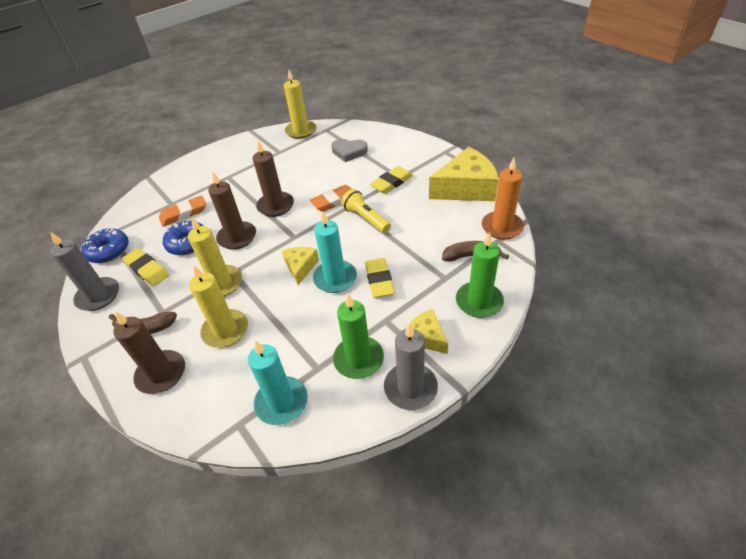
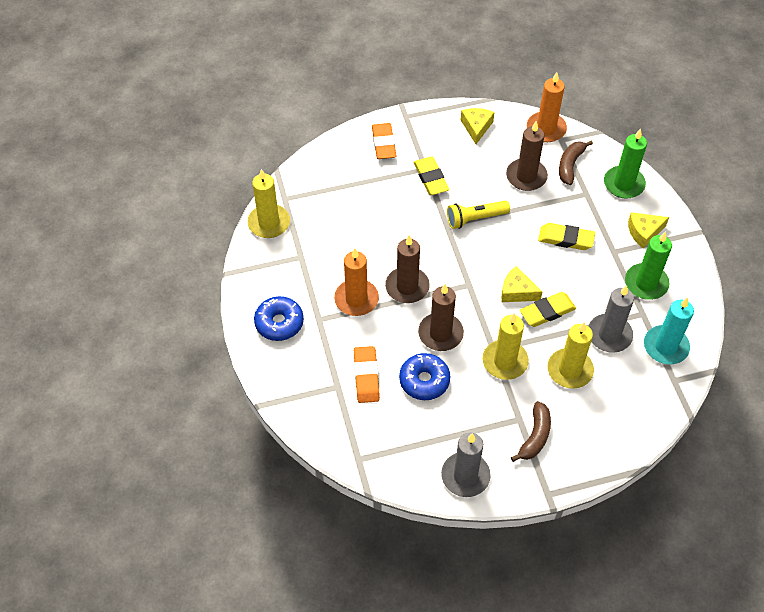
camera: 70 degrees left, 10 degrees up
(108, 251) = (392, 461): blue donut -> blue donut (279, 323)
(147, 270) = (447, 425): yellow eraser -> yellow eraser (547, 312)
(161, 374) = (598, 429): brown candle -> brown candle (526, 176)
(252, 186) = (356, 299): none -> orange candle
(334, 201) = (431, 234): orange eraser -> orange eraser (383, 144)
(335, 278) = (546, 270): turquoise candle -> none
(349, 152) = (348, 193): grey heart -> none
(410, 388) = (686, 261): grey candle -> grey candle (609, 335)
(466, 188) = (476, 127): yellow cheese -> yellow cheese, size x0.52

